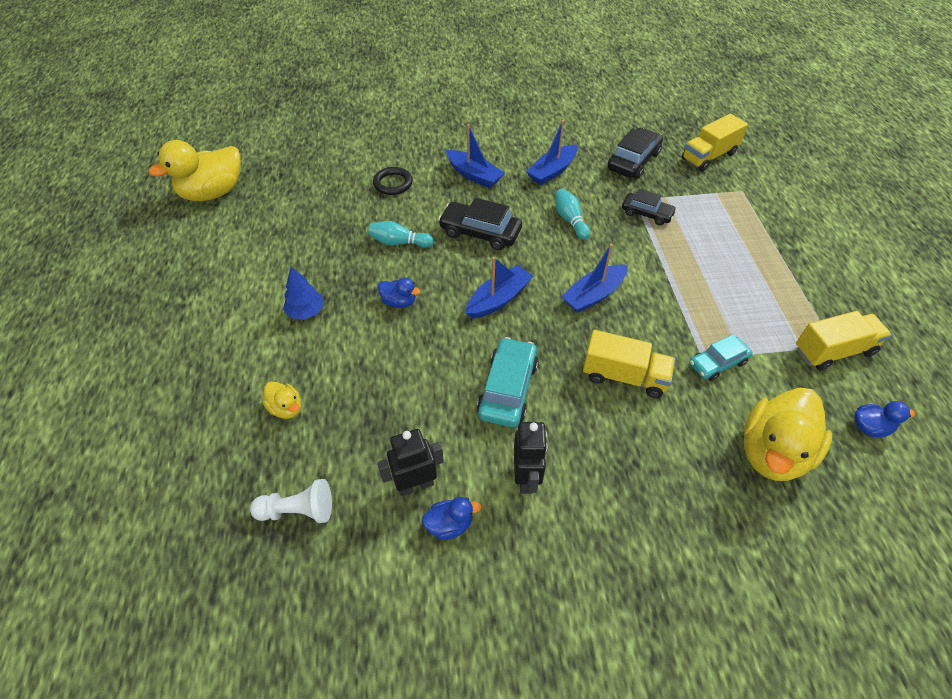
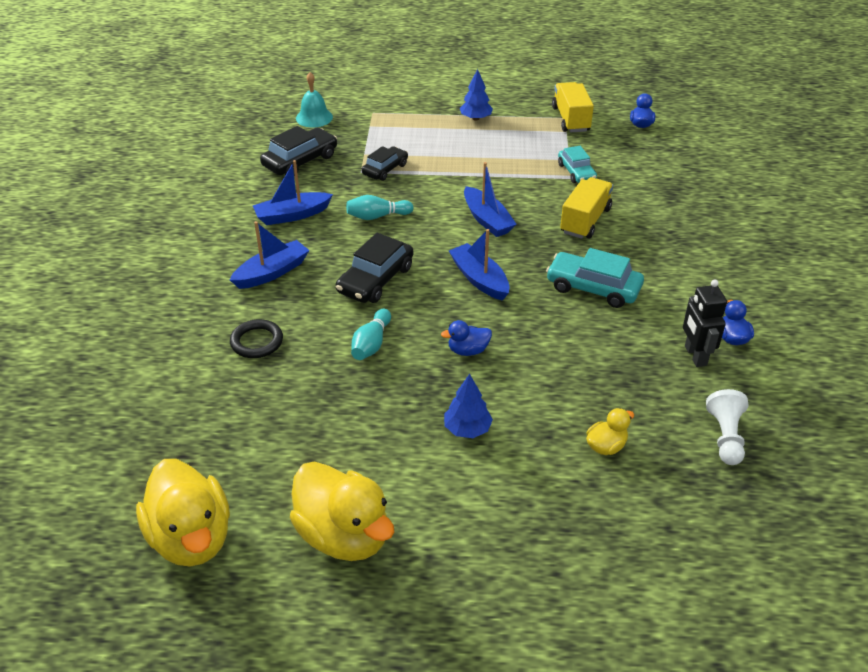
camera: 80 degrees left, 10 degrees down
(399, 302) = (468, 350): blue duck -> blue duck turned 135 degrees counterclockwise
(526, 478) = (686, 290): black robot -> none
(552, 171) = (292, 215): blue boat -> blue boat turned 105 degrees clockwise
(633, 161) = (300, 161): black car -> black car turned 90 degrees clockwise
(708, 156) = (314, 117): yellow truck -> turquoise bell
(772, 452) = (661, 168): yellow duck -> yellow duck (344, 535)
(780, 266) = (476, 118): none -> blue tree

